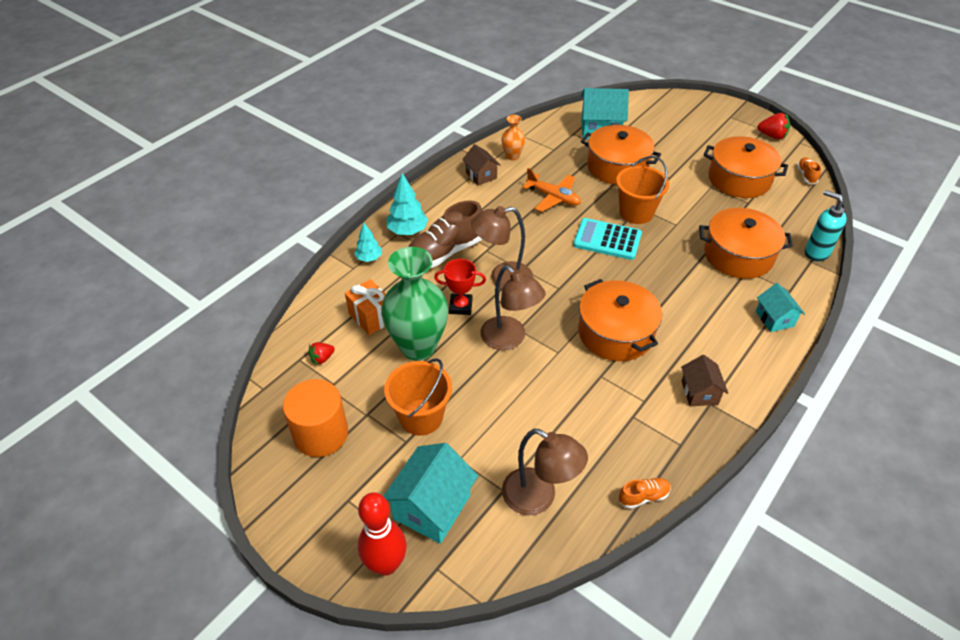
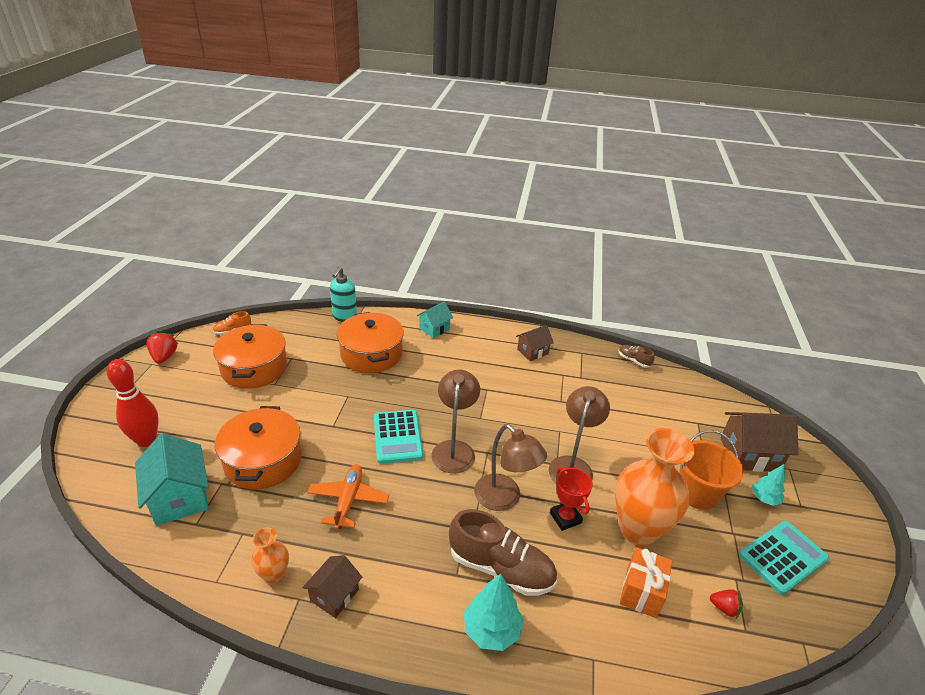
camera: 120 degrees left, 10 degrees down
(321, 434) = (783, 557): orange cylinder -> turquoise calculator
(369, 258) = (565, 649): turquoise tree -> turquoise tree (764, 499)
(386, 564) = (807, 461): red bowling pin -> red bowling pin (146, 440)
(418, 346) = (638, 530): green vase -> orange vase
(432, 507) = (749, 454): turquoise house -> brown house
(539, 498) = (684, 404): brown lamp -> brown lamp (454, 449)
(615, 333) = (512, 403): orange pot -> none
(636, 213) = (343, 426): orange bucket -> none
(643, 497) = (634, 360): orange shoe -> brown shoe

